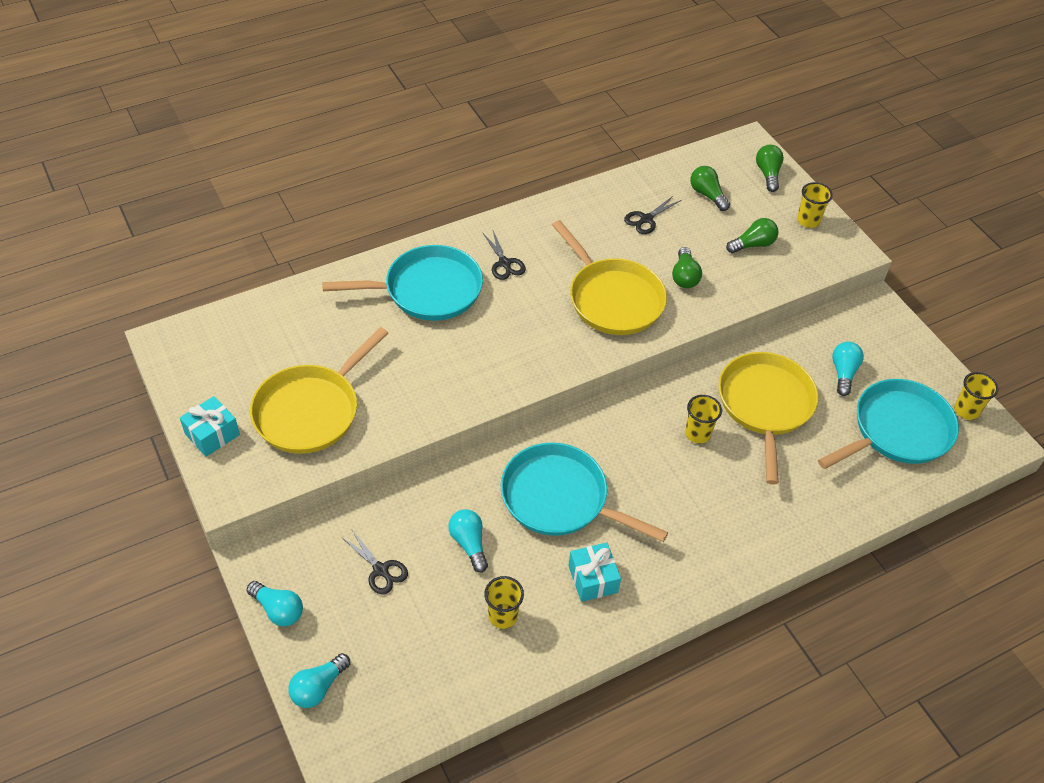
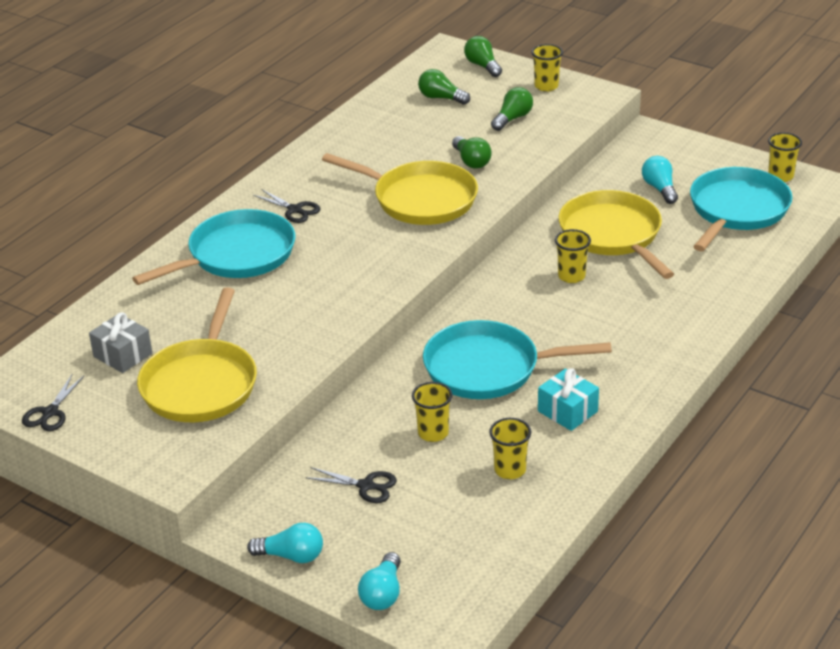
camera: 25 degrees left, 15 degrees down
(212, 434) = (115, 440): turquoise gift -> none
(275, 351) = (122, 355): none -> grey gift
(469, 543) = (433, 433): turquoise light bulb -> yellow cup
(646, 219) = (400, 133): black scissors -> black scissors (50, 412)

